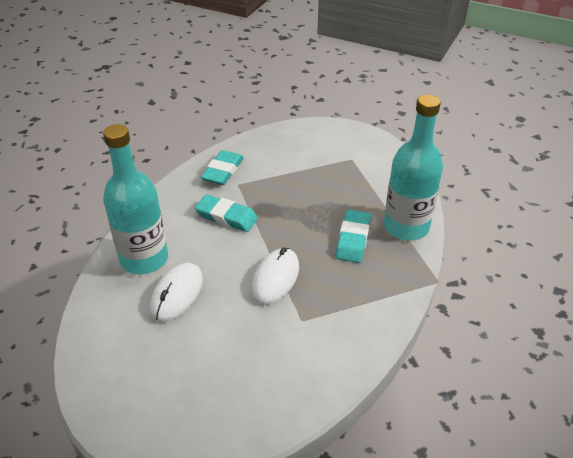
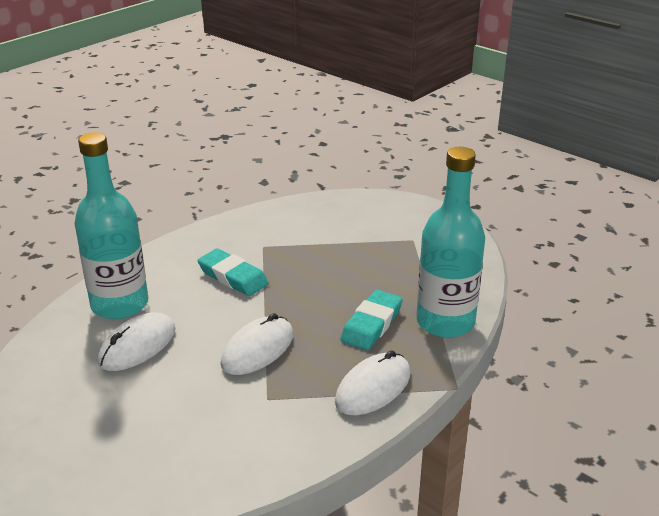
camera: 15 degrees right, 10 degrees down
(223, 171) = (252, 230): turquoise eraser -> none
(377, 294) = (373, 388): none -> white mouse

